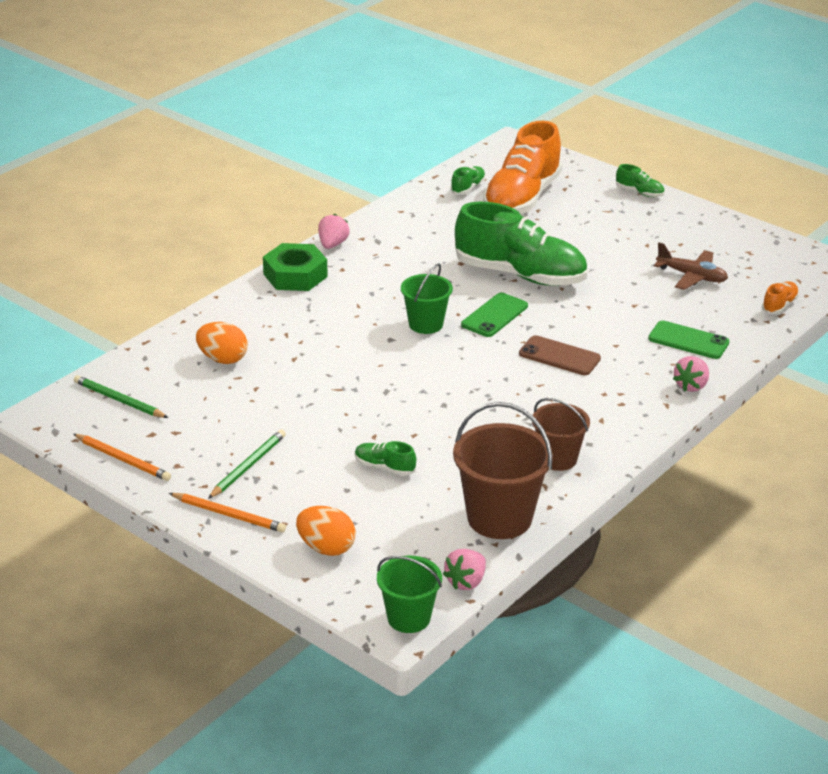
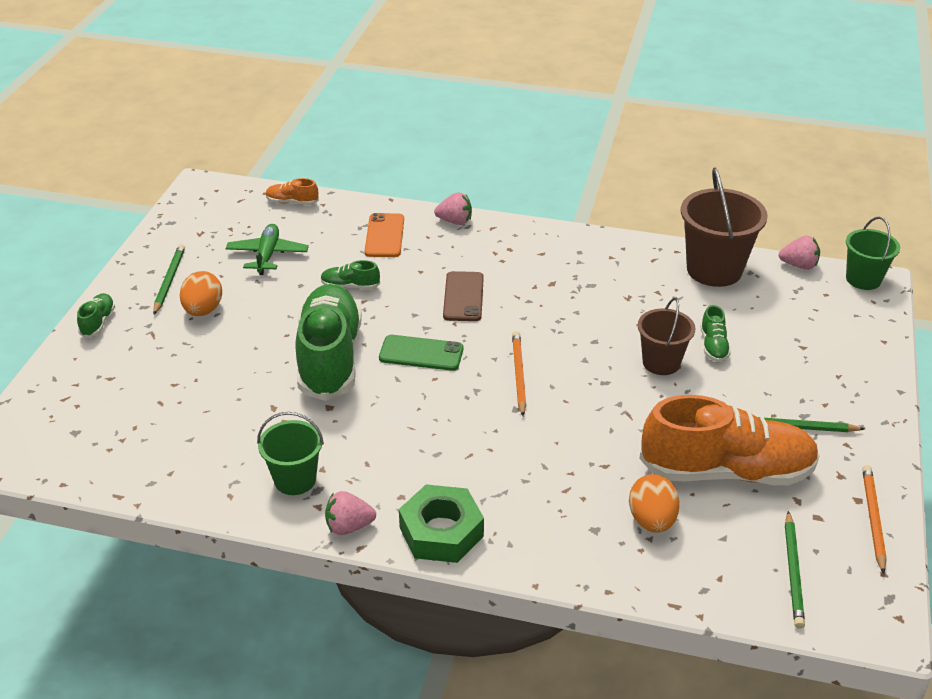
camera: 115 degrees left, 5 degrees up
(229, 515) = (864, 412): orange pencil -> orange pencil (518, 374)
(326, 548) = (840, 343): orange egg -> orange egg (203, 310)
(426, 324) = (470, 393): green bucket -> green bucket (295, 479)
(468, 188) = (140, 456): green shoe -> green shoe (350, 286)
(522, 198) = (150, 404): orange shoe -> orange shoe (726, 471)
(558, 459) = (614, 261): brown bucket -> brown bucket (661, 363)
(680, 227) = (169, 280): none -> green pencil
(688, 340) = (384, 236): green phone -> orange phone
(692, 276) = (267, 255): brown plane -> green plane

